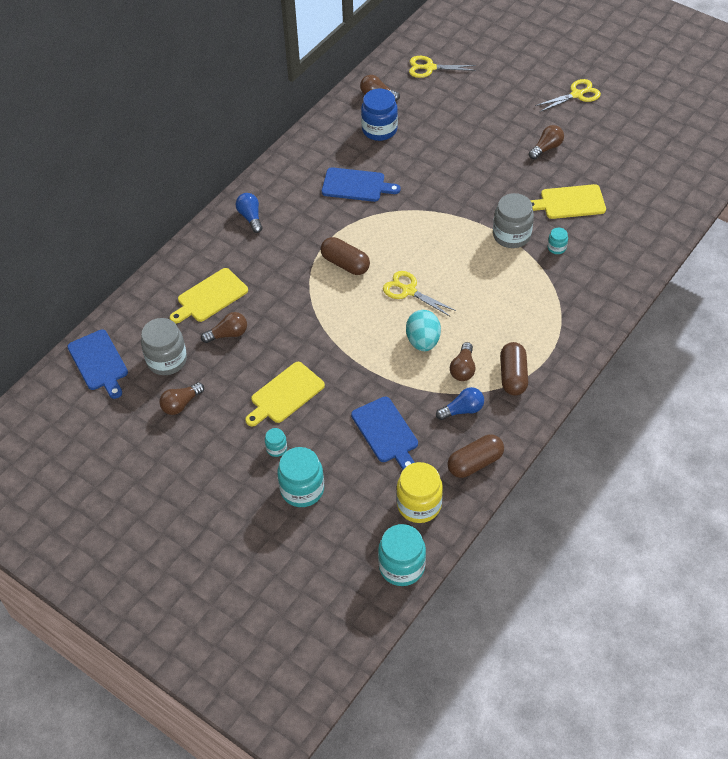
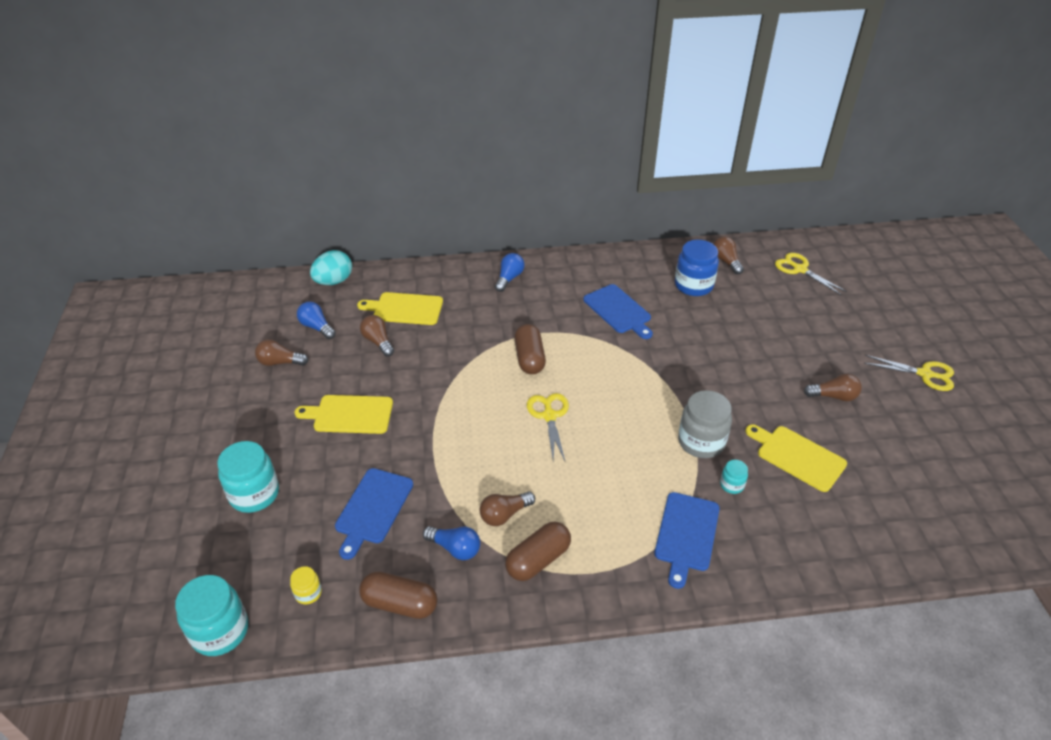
camera: 45 degrees right, 10 degrees down
(99, 362) = (279, 296): blue cutting board -> blue cutting board (686, 535)
(167, 360) = (317, 327): grey jar -> blue light bulb
(228, 334) = (378, 342): brown light bulb -> brown light bulb turned 150 degrees counterclockwise
(276, 448) = (286, 447): turquoise jar -> none
(419, 505) = (308, 593): yellow jar -> yellow jar, size x0.49
(423, 341) = (504, 464): turquoise egg -> turquoise egg (334, 281)

